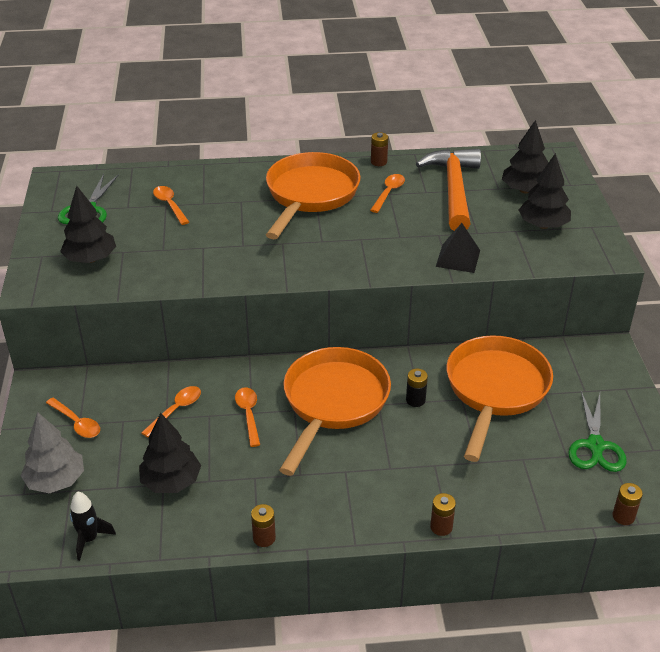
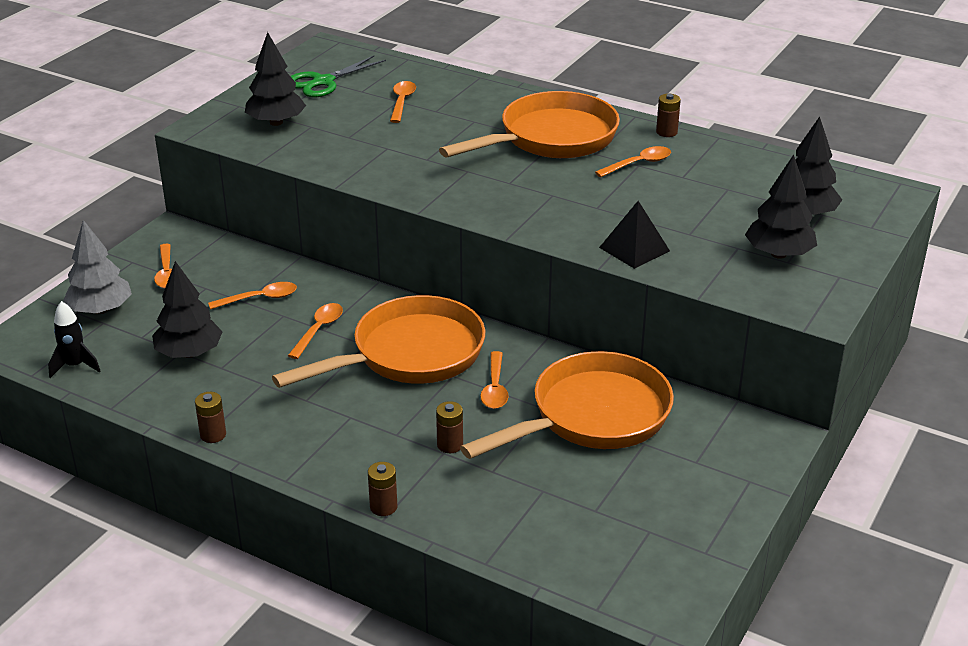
camera: 35 degrees right, 5 degrees down
(415, 400) = (495, 388): black battery -> orange spoon
(453, 189) = (718, 185): orange hammer -> none
(595, 446) = (640, 517): green scissors -> none
(623, 516) = (587, 594): brown battery -> brown battery (450, 445)

